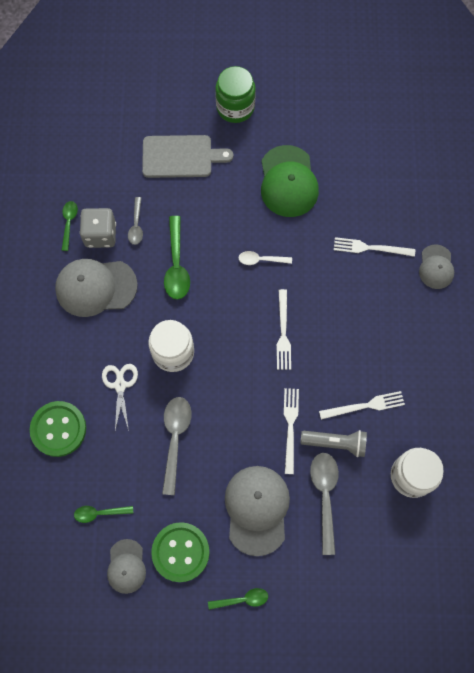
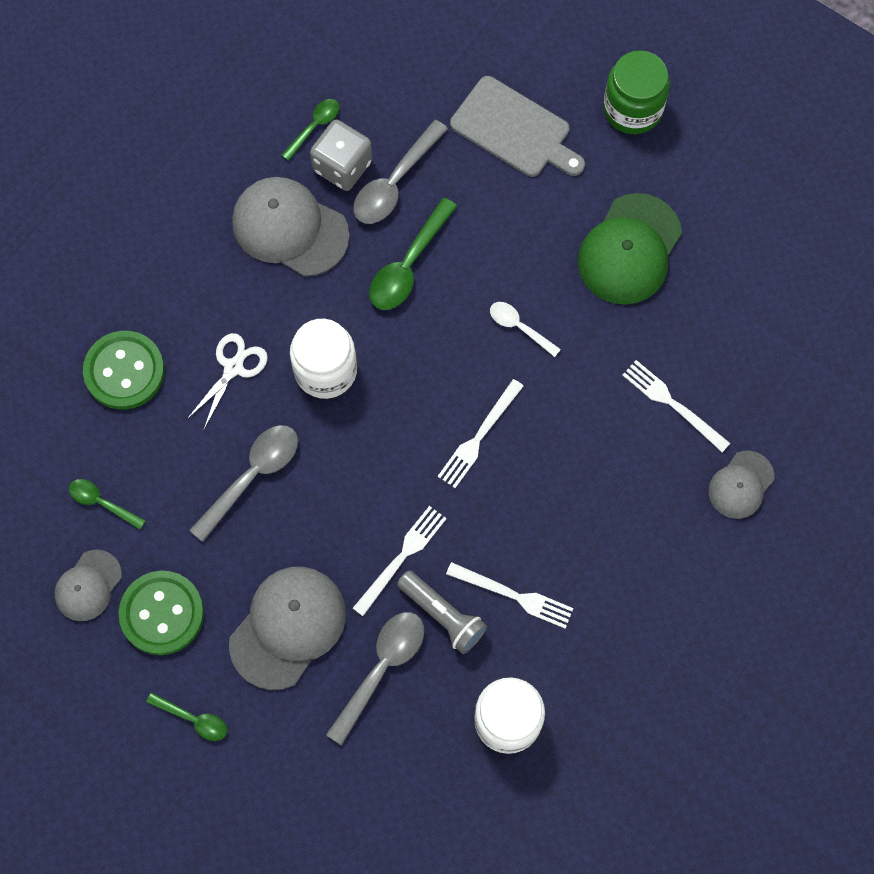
camera: 35 degrees right, 0 degrees up
(136, 225) = (395, 182): grey spoon -> grey spoon, size x1.70

